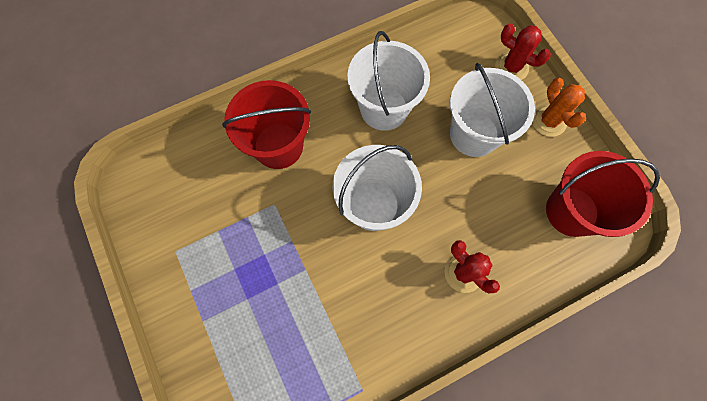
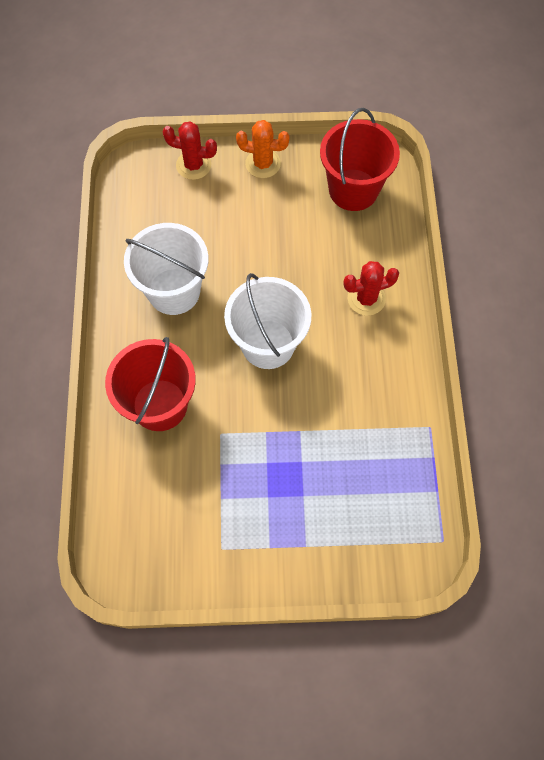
camera: 65 degrees left, 5 degrees down
(474, 134) = (242, 228): white bucket -> none
(511, 67) = (193, 165): red cactus -> red cactus turned 45 degrees clockwise

